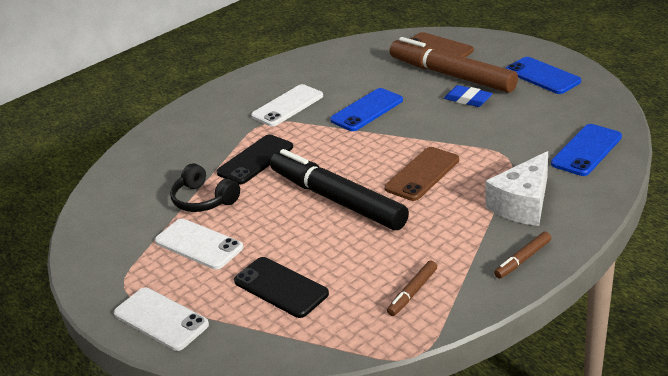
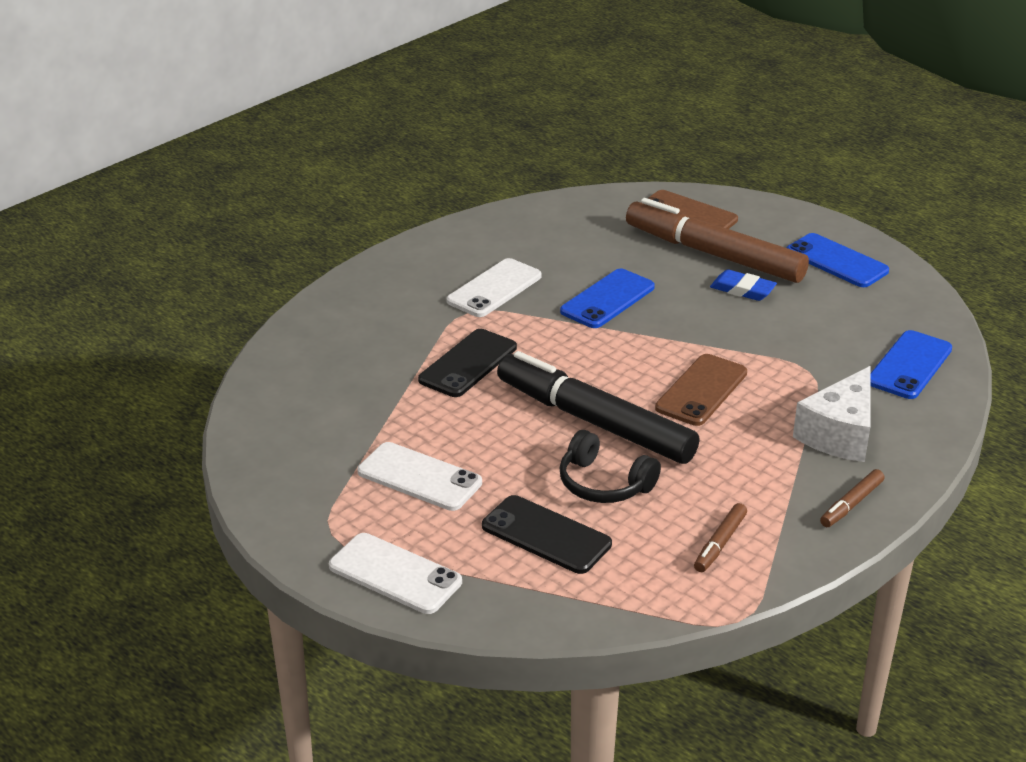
camera: 10 degrees left, 0 degrees up
(204, 200) = (409, 417): black headphones -> black headphones (603, 484)

